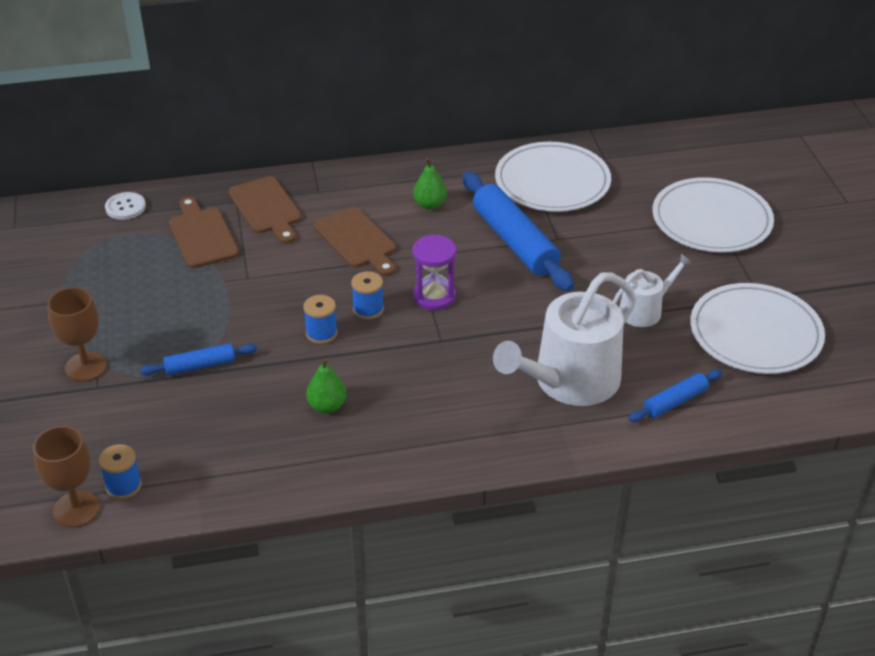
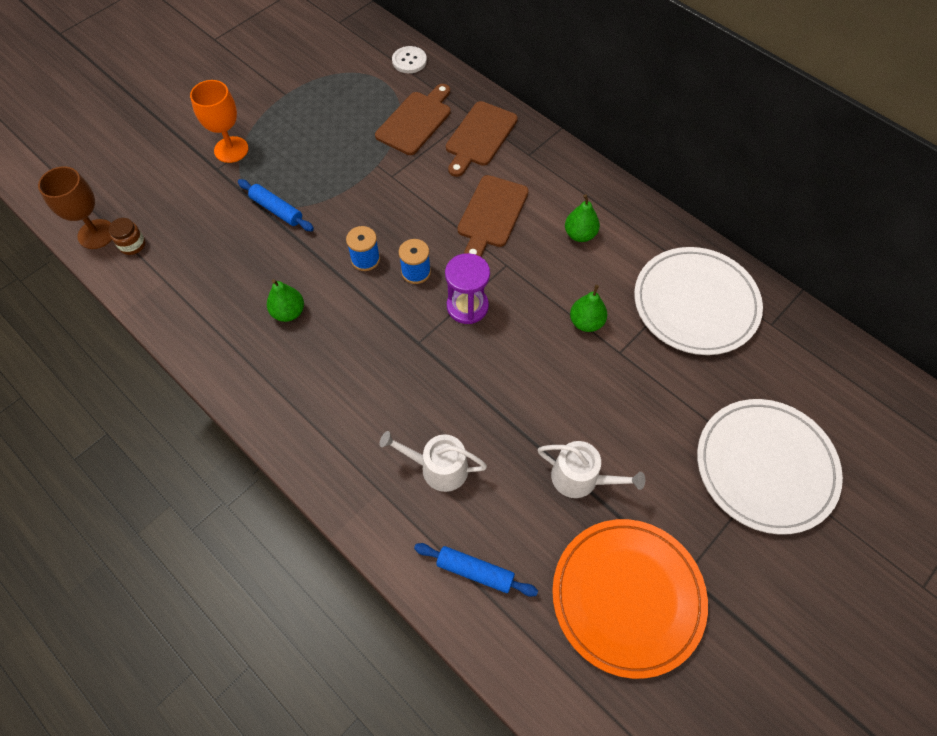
camera: 55 degrees right, 20 degrees up
(86, 367) = (231, 150): brown goblet -> orange goblet
(124, 486) = (132, 245): blue spool -> brown jar
(514, 241) = (586, 322): blue rolling pin -> green pear
(569, 381) = (438, 468): white watering can -> white watering can, size x0.53
(755, 333) = (627, 597): white plate -> orange plate

